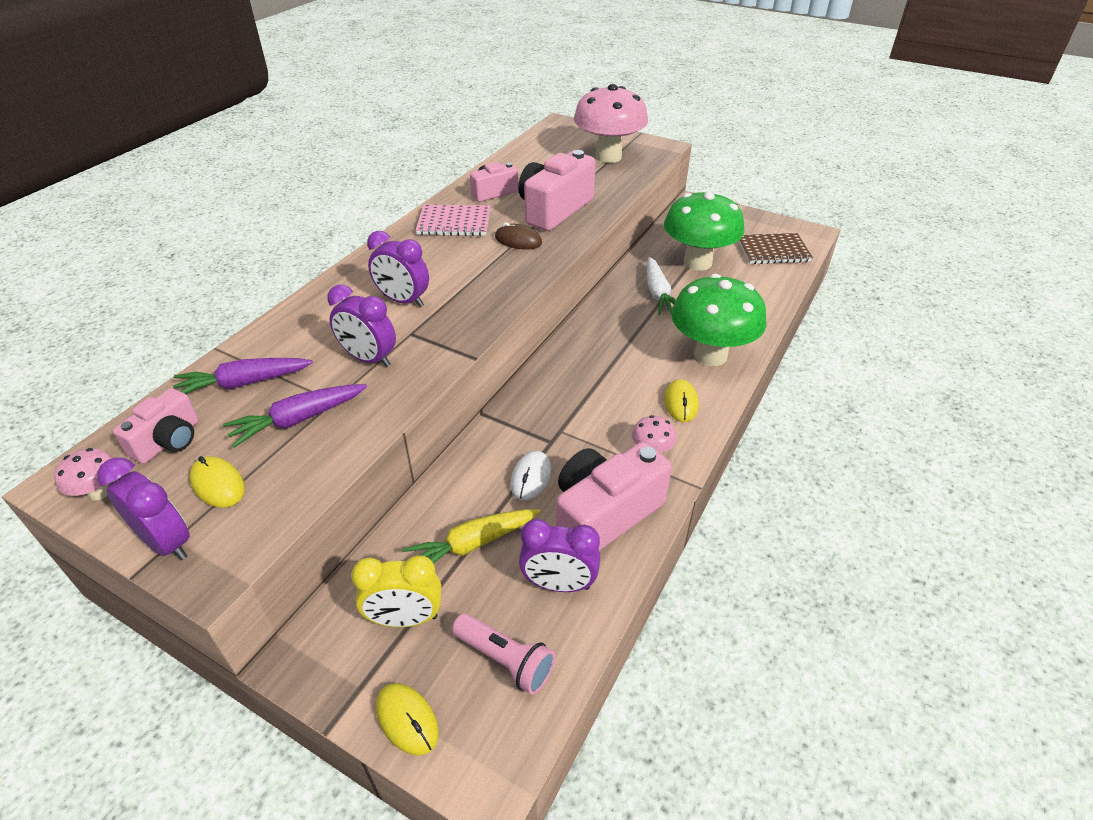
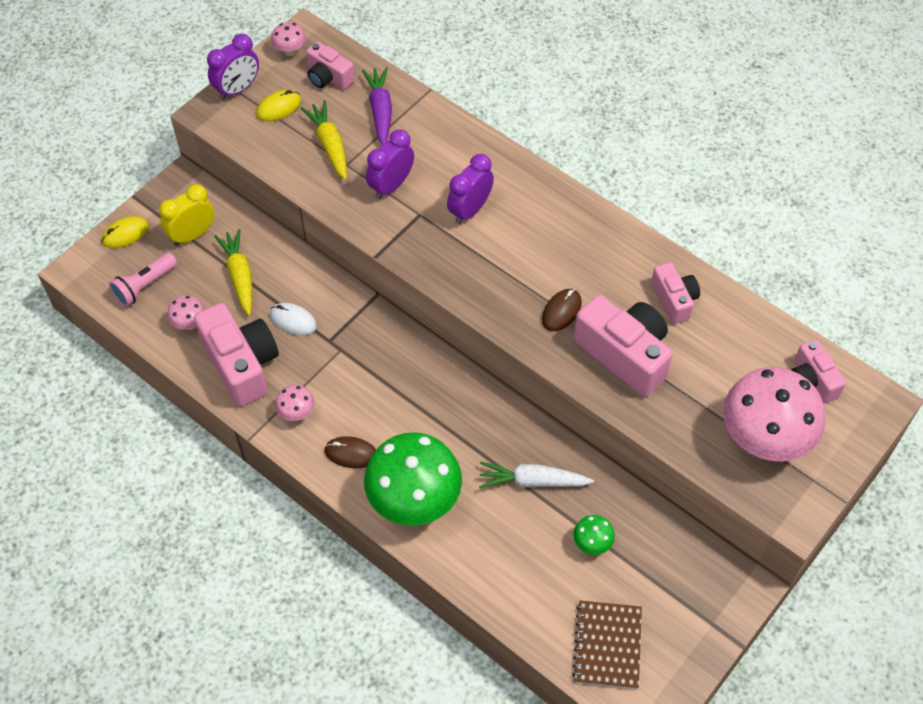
camera: 100 degrees right, 15 degrees up
(298, 420) = (330, 145): purple carrot -> yellow carrot
(405, 619) = (192, 235): yellow clock -> yellow clock turned 45 degrees clockwise
(454, 223) = (608, 258): pink notebook -> none
(551, 143) = (812, 380): none -> pink camera
(559, 584) = (189, 324): purple clock -> pink mushroom
(681, 403) = (351, 453): yellow mouse -> brown mouse
(697, 262) = (592, 543): green mushroom -> green mushroom, size x0.42

